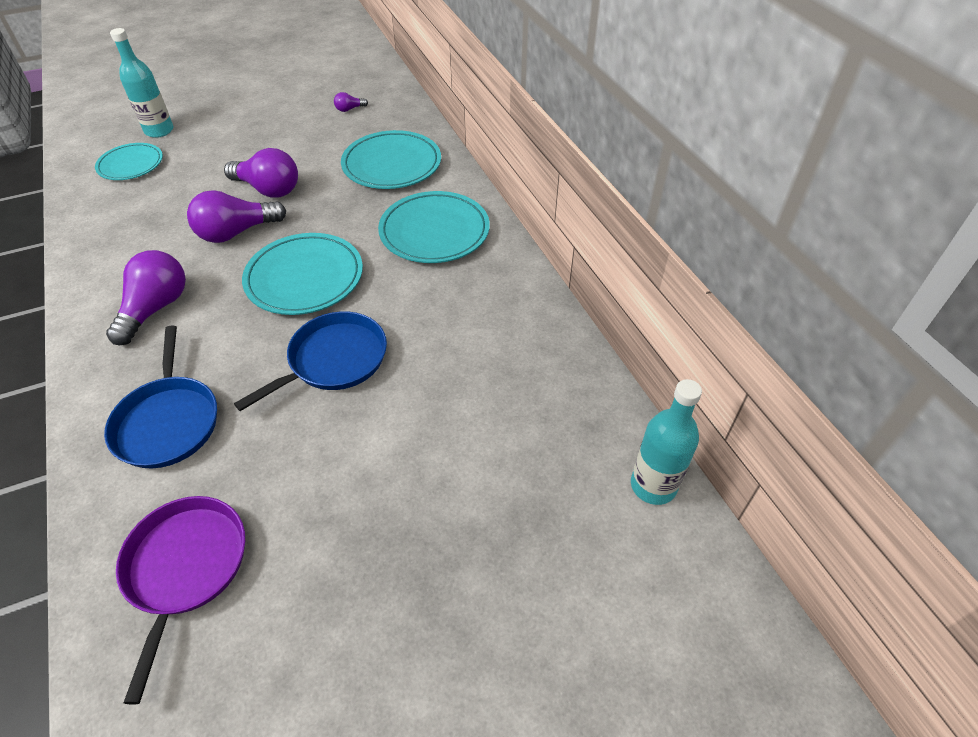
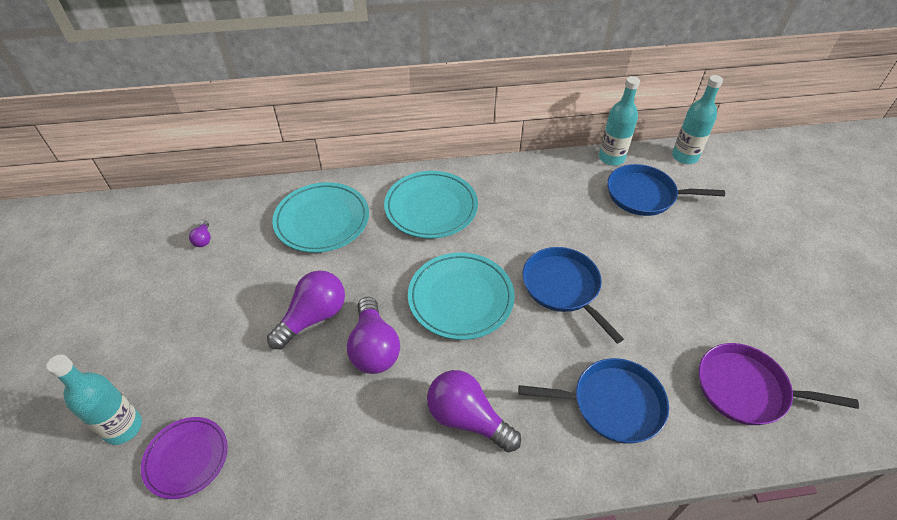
camera: 75 degrees left, 0 degrees up
(131, 165) = (186, 458): turquoise plate -> purple plate
(533, 433) = (644, 195): none -> blue pan
(602, 387) = (611, 158): none -> turquoise bottle

